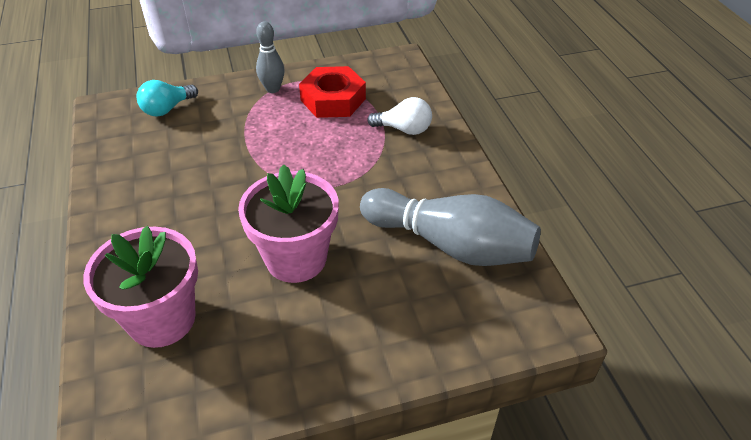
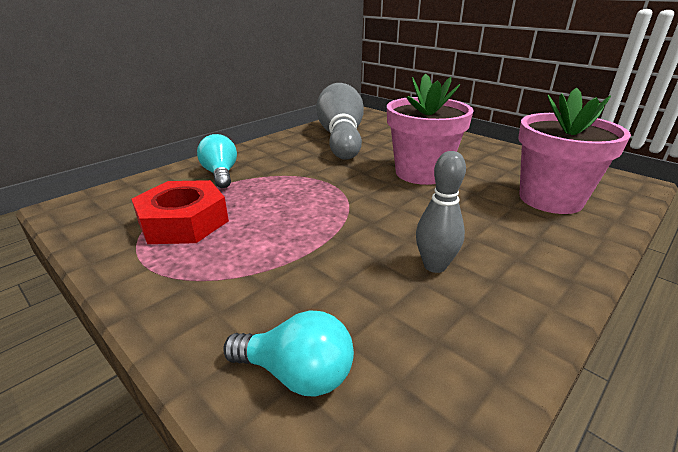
camera: 120 degrees left, 15 degrees down
(273, 89) = (175, 276): grey bowling pin -> grey bowling pin (434, 266)
(404, 129) = (221, 174): white light bulb -> turquoise light bulb

